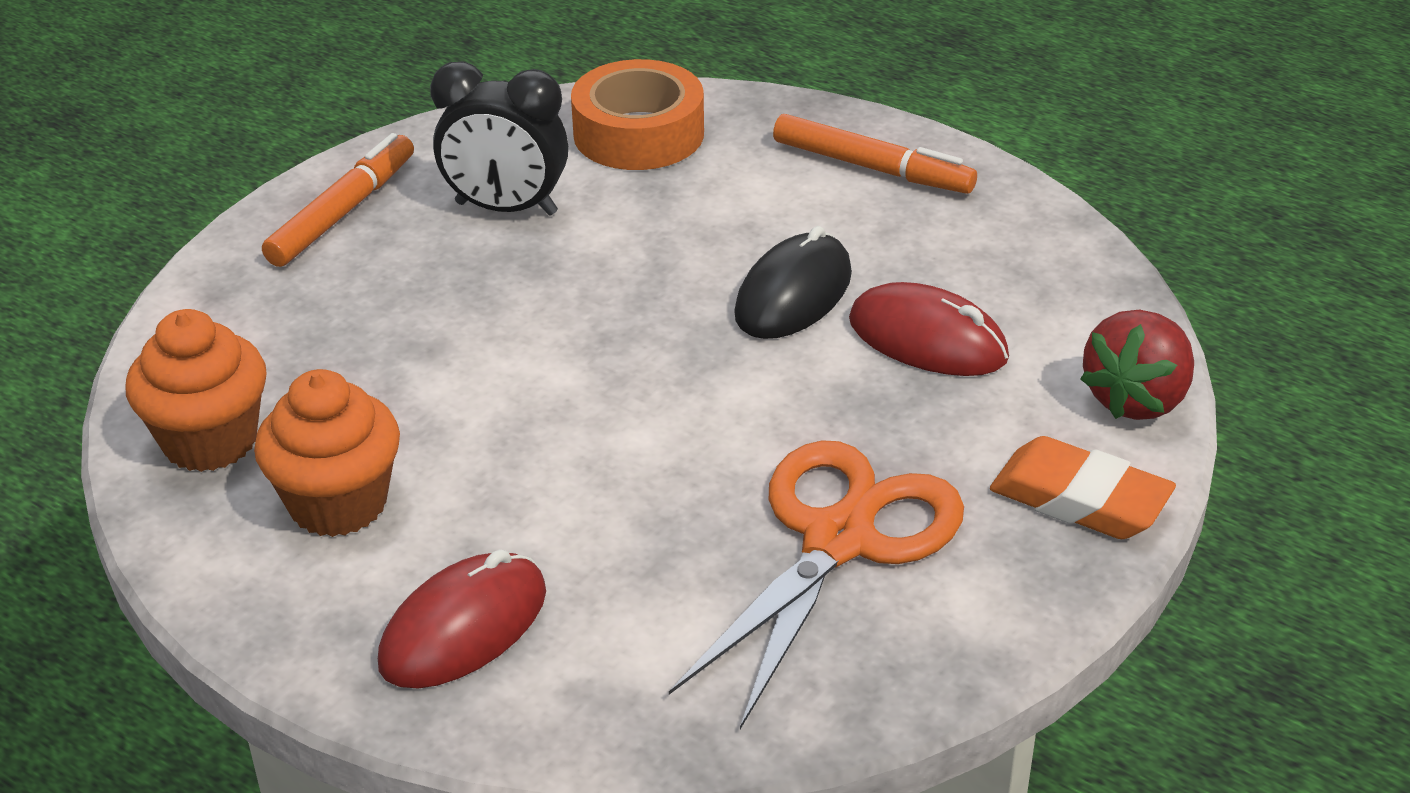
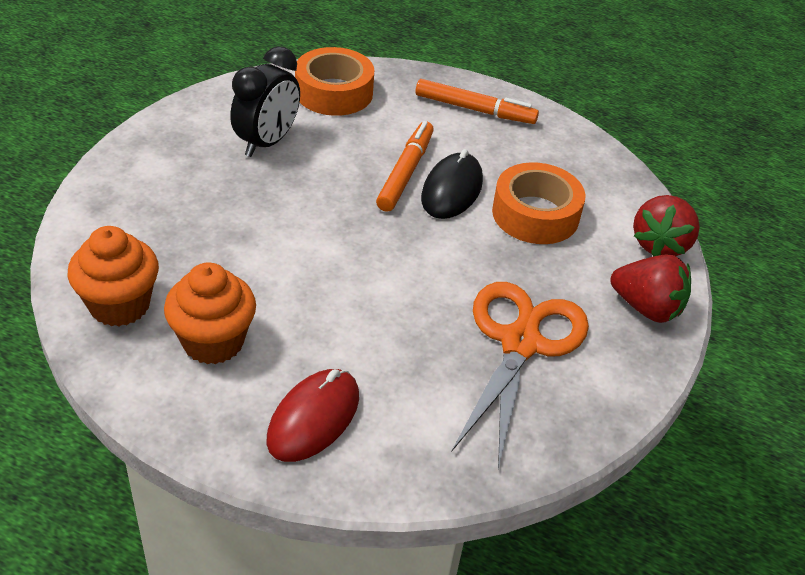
camera: 15 degrees left, 5 degrees up
(343, 212) = (166, 148): orange marker -> orange marker (405, 172)
(506, 208) = (267, 142): black clock -> black clock turned 60 degrees counterclockwise
(927, 339) = (535, 214): red mouse -> orange tape
(1079, 499) = (646, 308): orange eraser -> red strawberry

